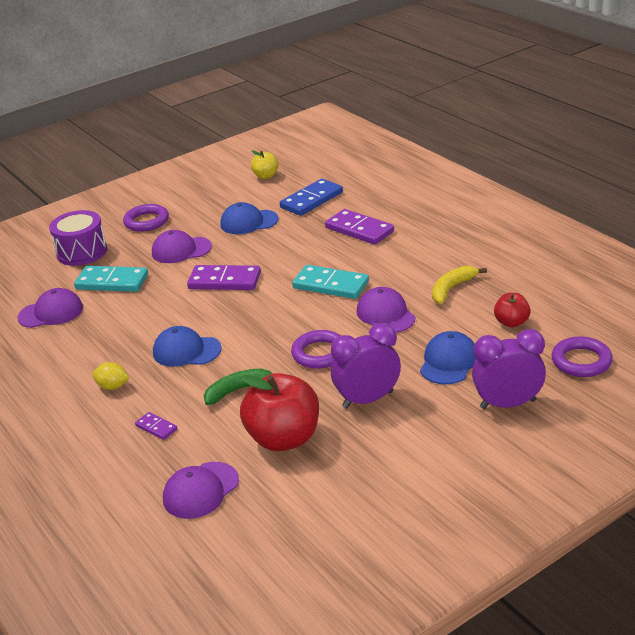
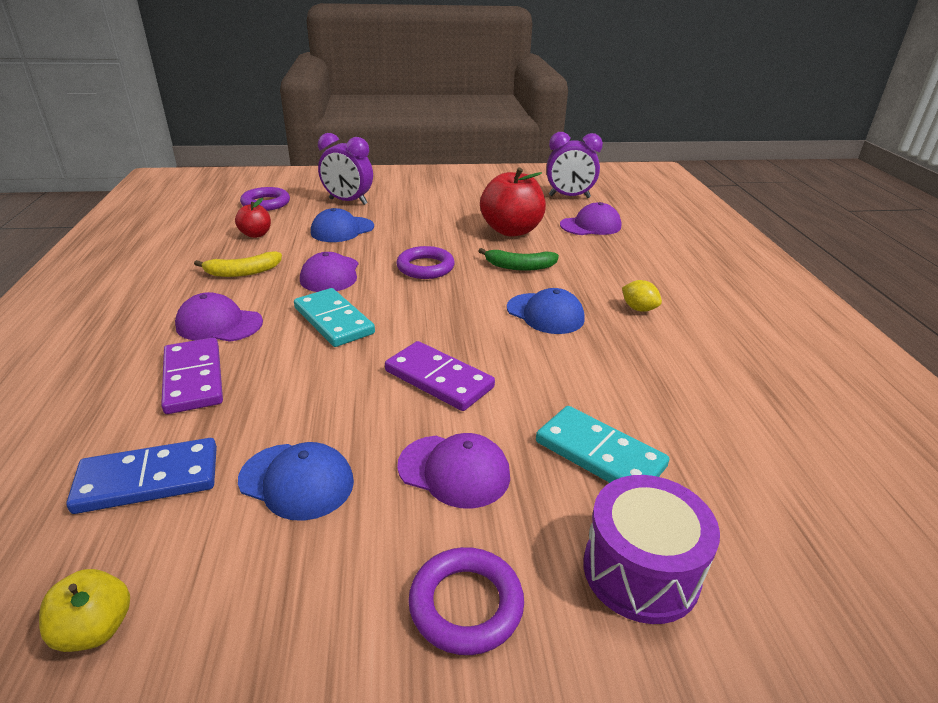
camera: 155 degrees left, 0 degrees up
(51, 312) = (711, 437): purple cap -> purple cap (219, 324)
(156, 427) = (607, 266): purple domino -> none
(368, 399) = (429, 230): purple clock -> purple clock (569, 197)

